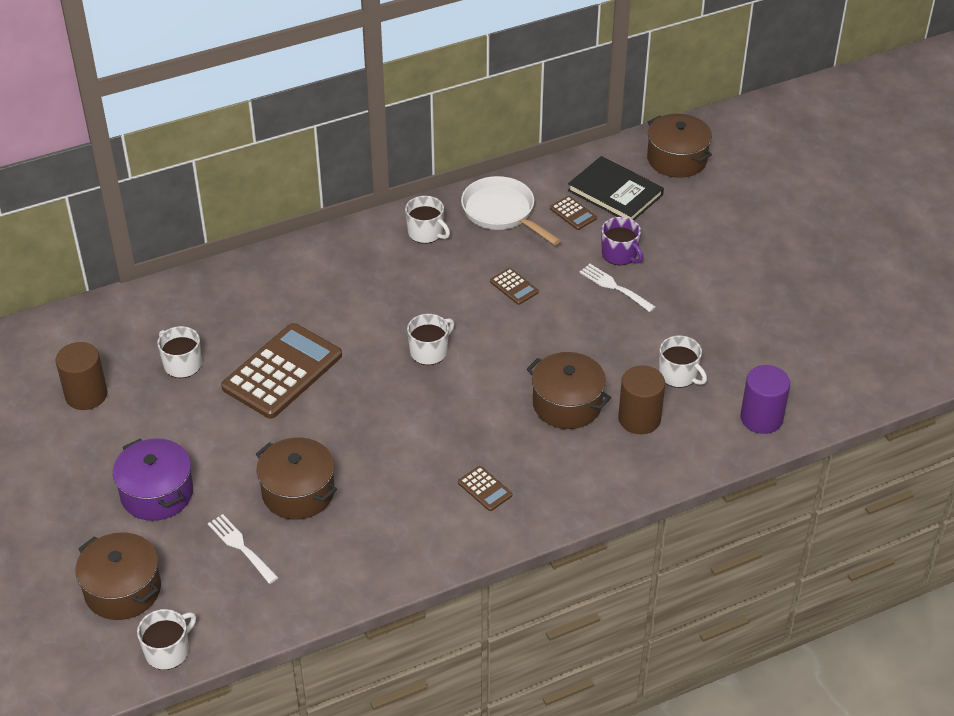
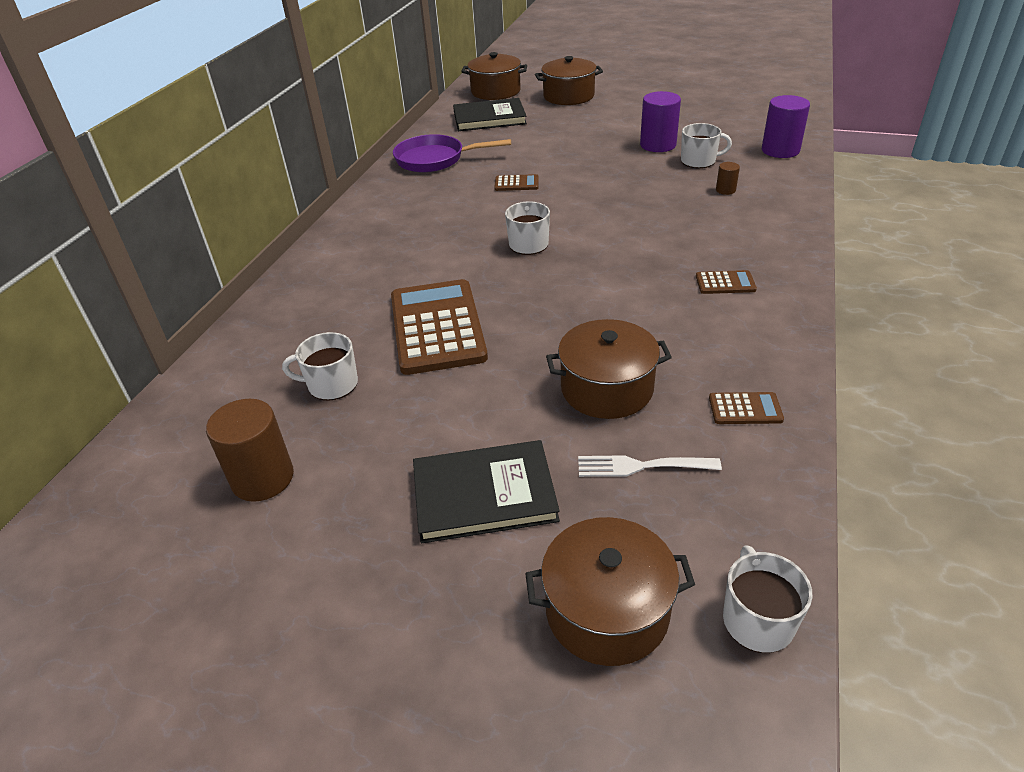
camera: 45 degrees left, 5 degrees down
(157, 493) = (484, 495): purple pot -> black book
(426, 233) = (400, 194): white mug -> none
(502, 212) = (435, 159): white pan -> purple pan
(567, 404) = (672, 211): brown pot -> brown pot (568, 96)
(573, 213) = (482, 137): brown calculator -> brown calculator (745, 409)
(614, 287) = (577, 150): white fork -> none
(620, 254) = (549, 137): purple mug -> none
(639, 419) = (725, 190): brown cylinder -> brown cylinder, size x0.49
(682, 332) = (658, 145): none -> purple cylinder

